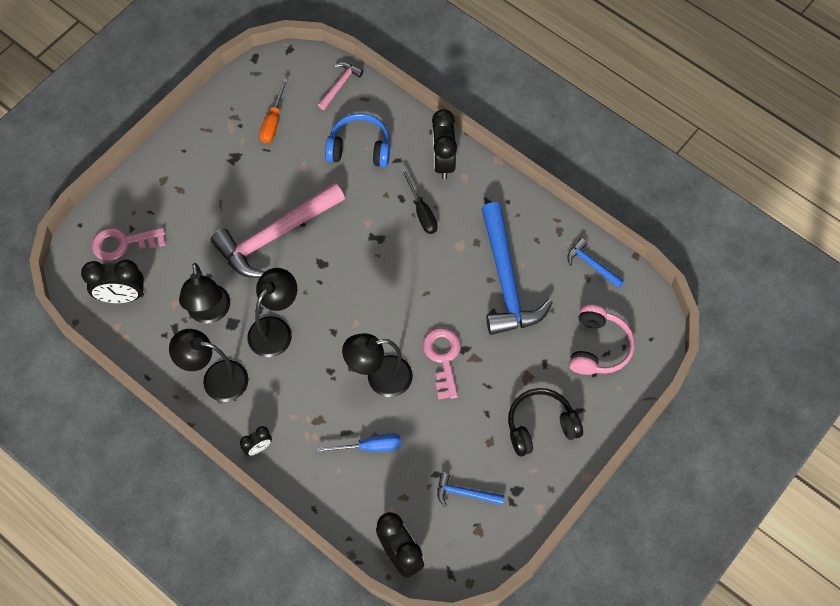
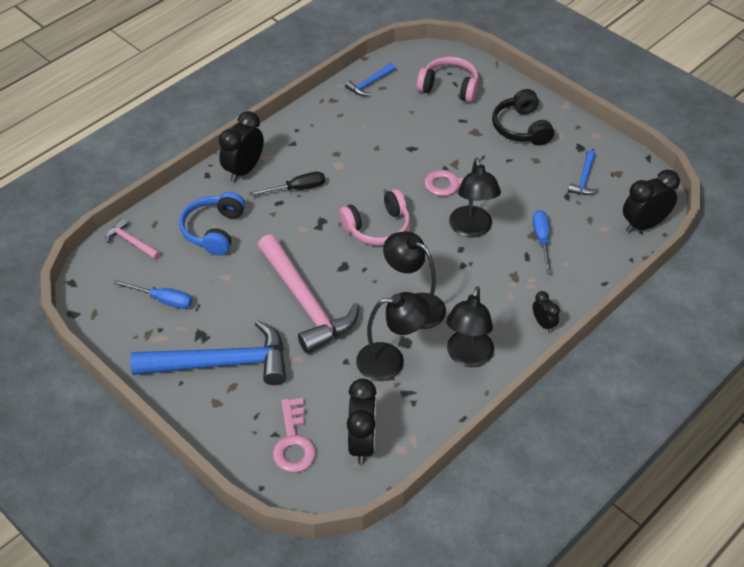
camera: 85 degrees left, 15 degrees down
(273, 122) = (163, 300): orange screwdriver -> blue screwdriver
(375, 289) = (377, 227): none -> pink headphones
(443, 162) = (244, 170): black clock -> black clock turned 120 degrees clockwise
(506, 280) = (378, 137): blue hammer -> blue hammer (221, 363)

